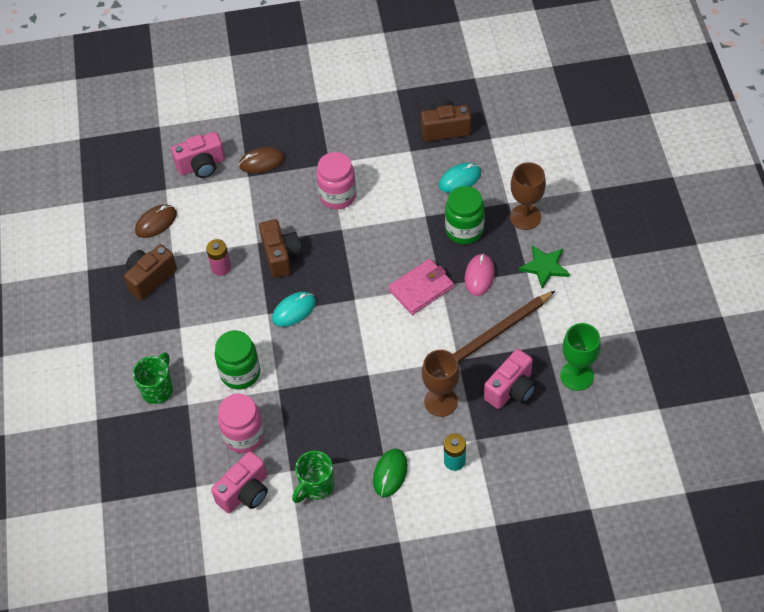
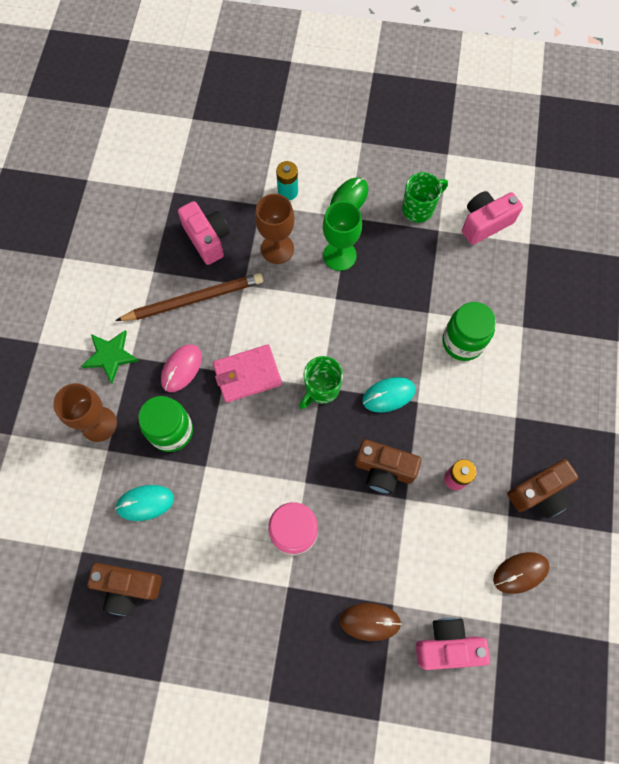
camera: 165 degrees left, 15 degrees up
(158, 389) = (550, 352): green mug -> green mug (321, 389)
(244, 436) = (474, 276): pink jar -> none
(281, 256) = (384, 470): brown camera -> brown camera turned 75 degrees counterclockwise
(511, 389) = (207, 239): pink camera -> pink camera turned 90 degrees clockwise
(577, 376) = (141, 232): green goblet -> green goblet (339, 255)

